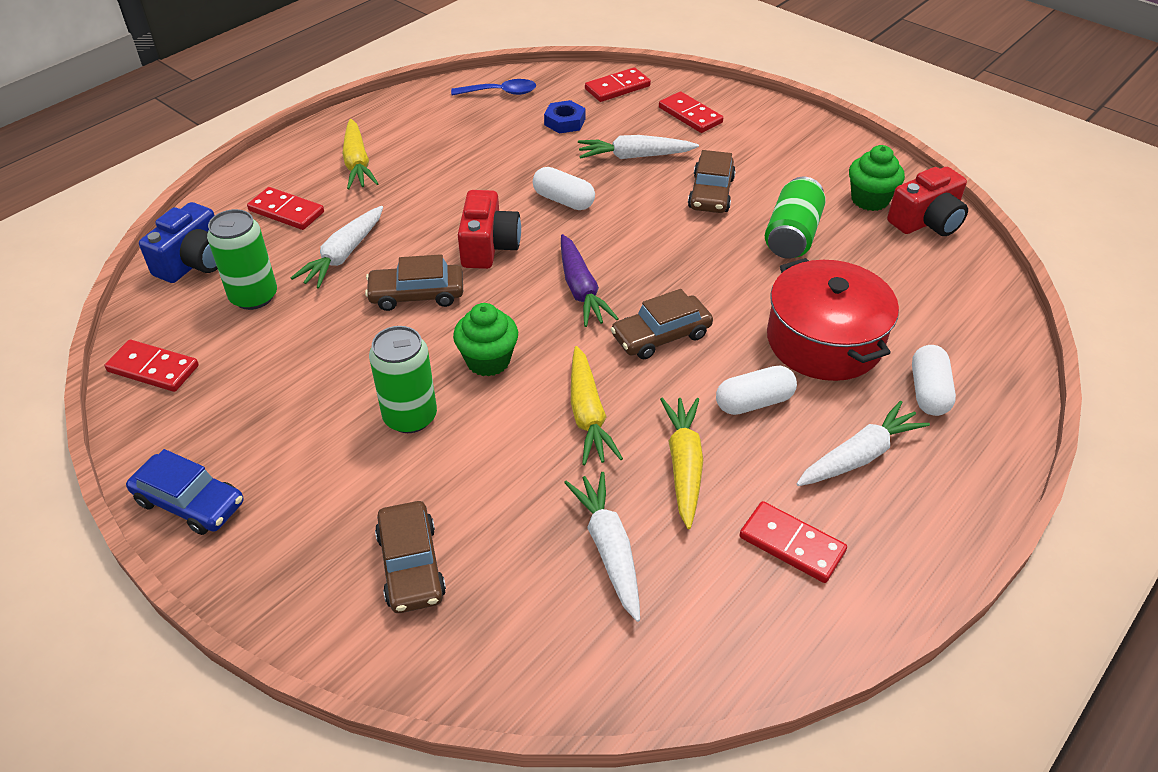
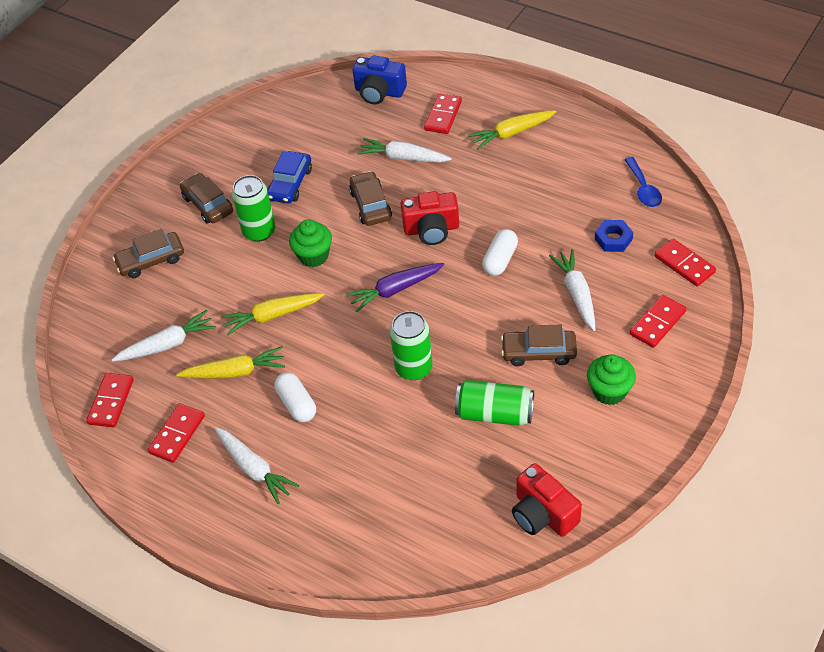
camera: 85 degrees right, 5 degrees up
(153, 369) = (281, 110): red domino -> red domino (111, 402)
(190, 502) = (186, 160): blue car -> blue car (290, 184)
(254, 296) = (352, 129): green can -> green can (413, 368)
(661, 336) = (355, 343): brown car -> brown car (208, 204)
(824, 341) = (367, 442): red pot -> none
(869, 200) = (564, 469): green cupcake -> green cupcake (609, 391)
(928, 392) = (323, 512): white capsule -> none

